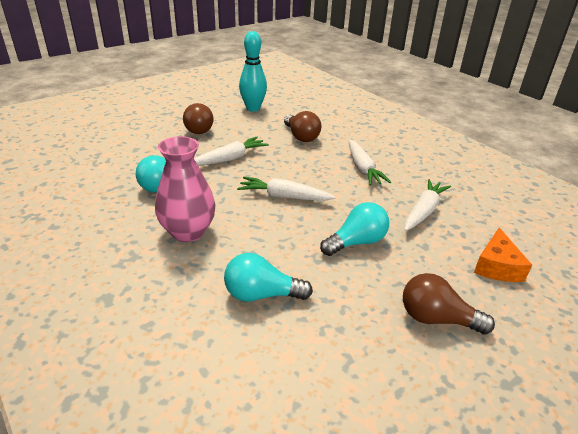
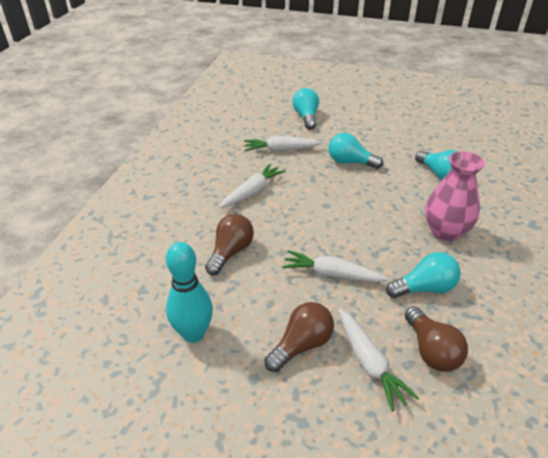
camera: 125 degrees left, 5 degrees up
(284, 197) = (344, 211): white carrot -> white carrot (369, 363)
(436, 319) = (372, 124): brown light bulb -> brown light bulb (431, 350)
(497, 266) = (306, 117): orange cheese -> turquoise light bulb

